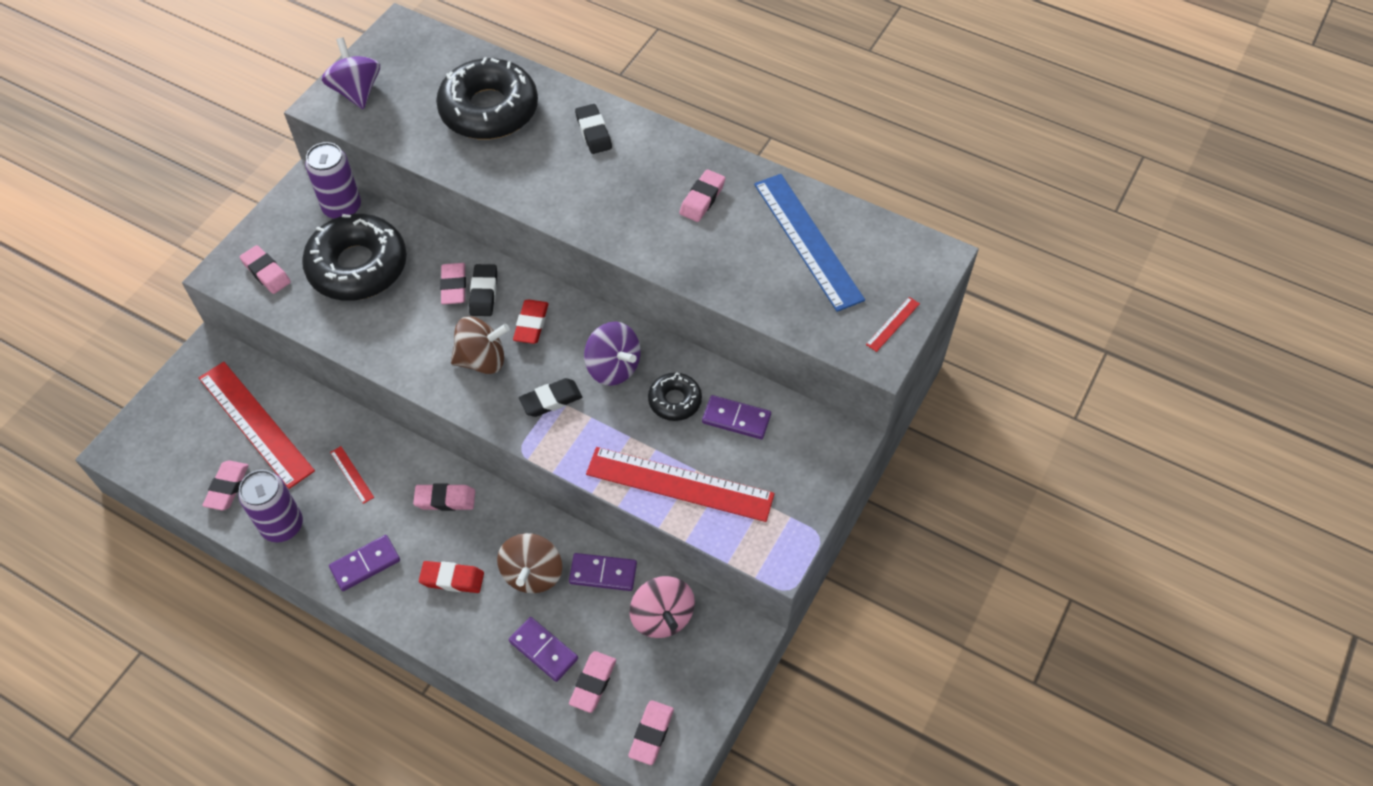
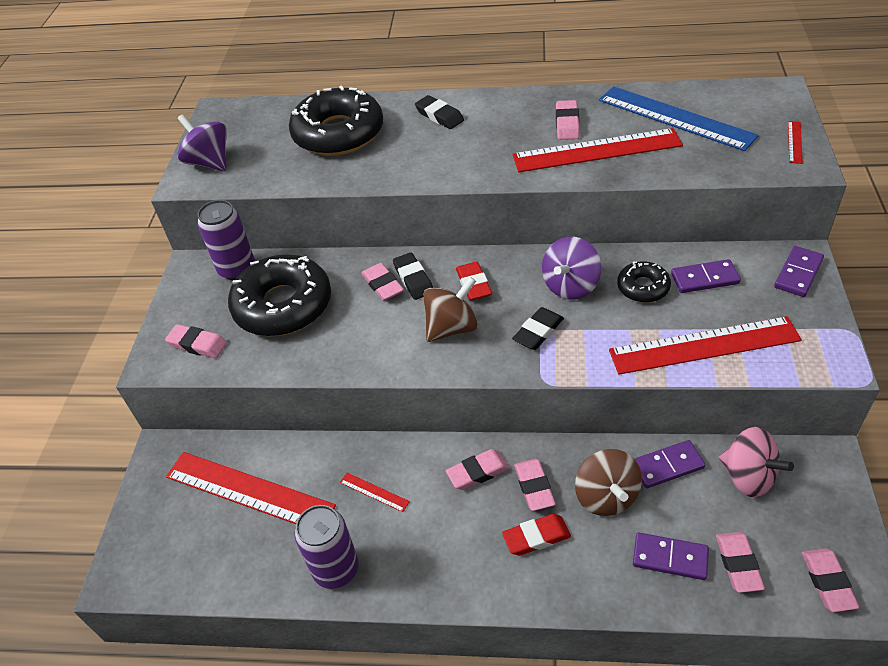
camera: 20 degrees left, 10 degrees down
(227, 487) = (256, 561): pink eraser -> pink eraser (534, 487)
(365, 564) = (443, 564): purple domino -> purple domino (798, 273)
(613, 367) = (570, 286): purple spinning top -> purple spinning top turned 105 degrees clockwise
(703, 244) = (596, 150): none -> red ruler

